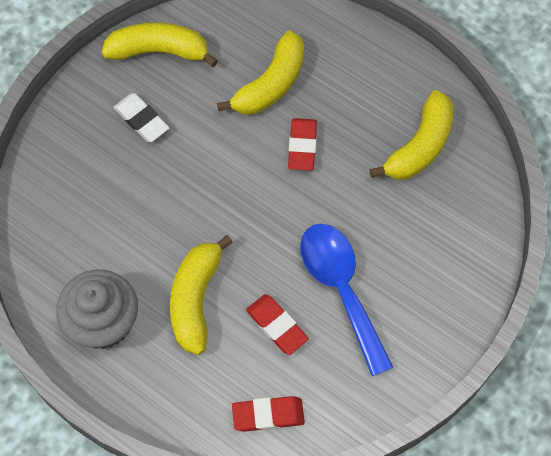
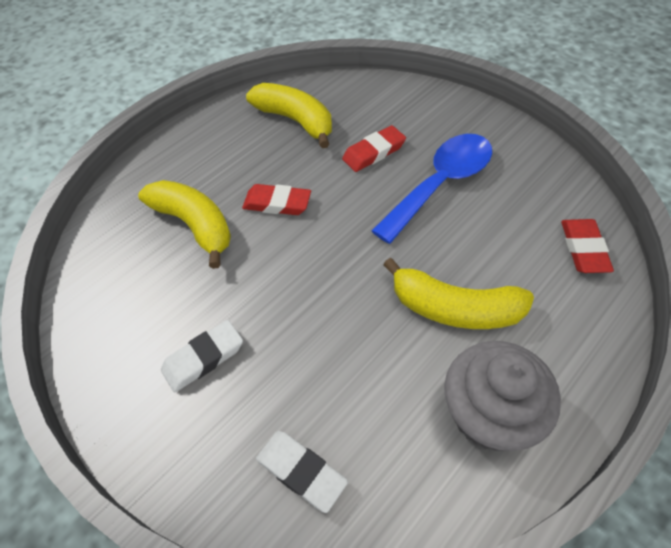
camera: 80 degrees left, 10 degrees down
(59, 198) = (301, 471): none -> white eraser
(159, 51) = (109, 334): yellow banana -> none
(277, 326) = (483, 236): red eraser -> red eraser (373, 152)
(341, 289) = (440, 184): blue spoon -> blue spoon turned 150 degrees clockwise

